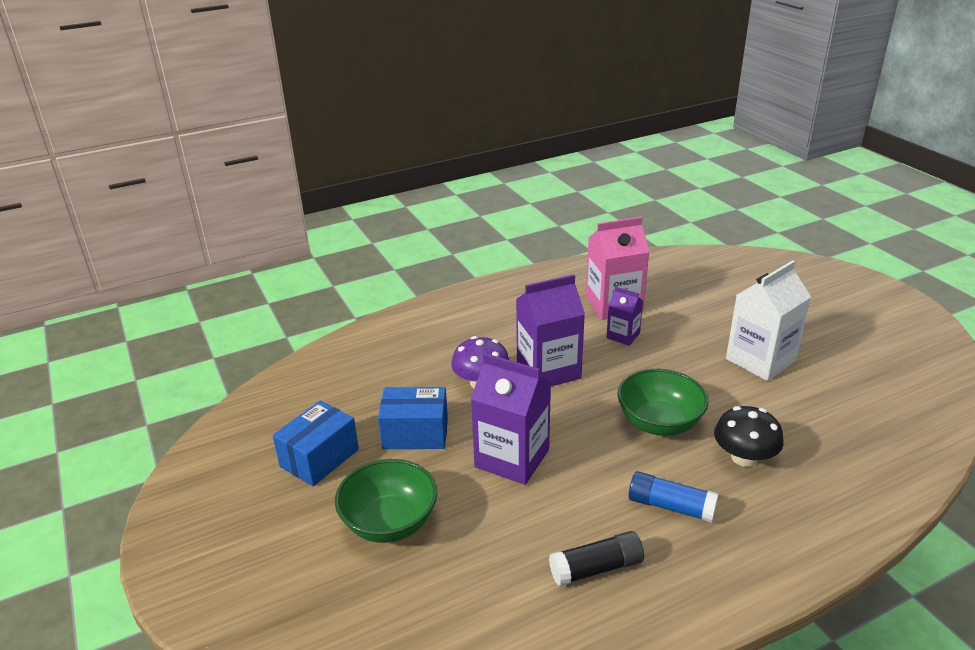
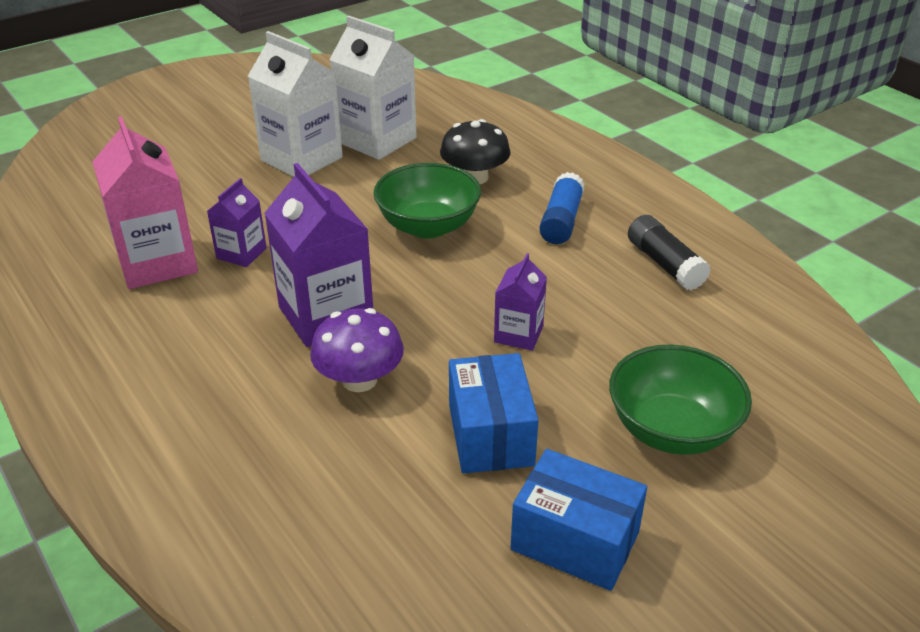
camera: 100 degrees left, 5 degrees up
(512, 458) = (518, 334): purple carton -> purple carton, size x0.54
(803, 401) = (377, 140): none -> white carton

